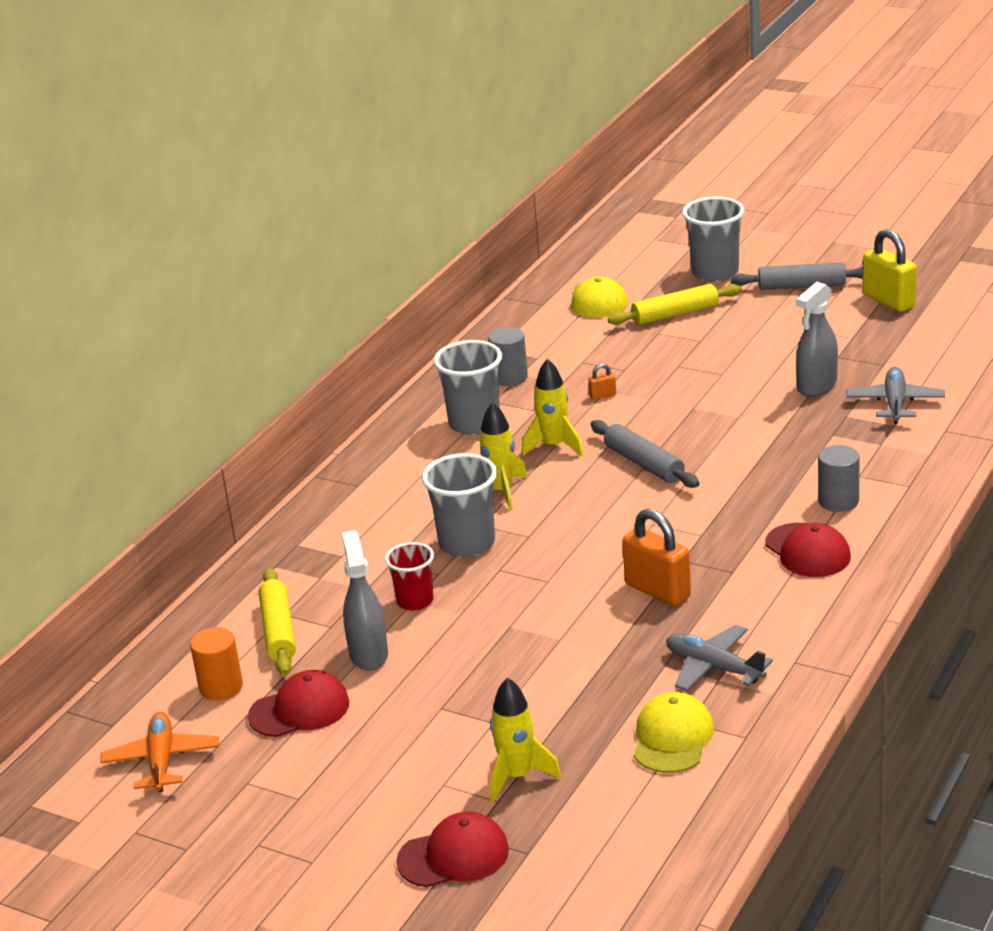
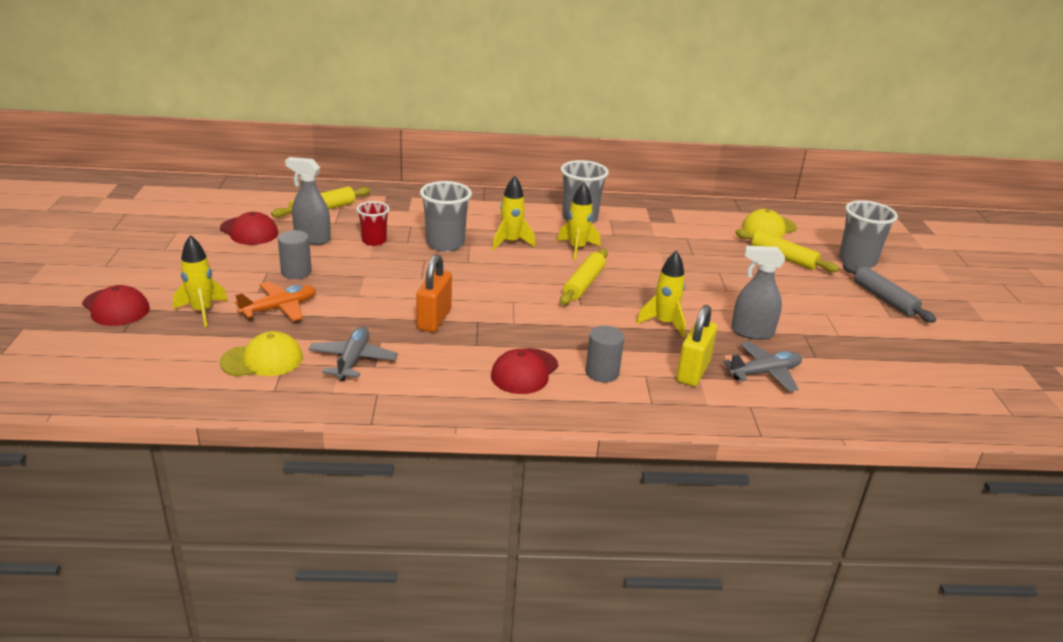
camera: 55 degrees right, 0 degrees up
(161, 761) = (189, 206): orange plane -> orange plane (279, 308)
(221, 687) = (262, 206): orange cylinder -> none
(368, 654) = (312, 239): grey spray bottle -> grey spray bottle turned 120 degrees counterclockwise
(510, 377) = (642, 218): grey cylinder -> grey cylinder (296, 272)
(603, 395) = (653, 253): orange padlock -> none
(643, 464) = (583, 284): grey rolling pin -> yellow rolling pin
(765, 434) = (664, 323): none -> yellow rocket
(889, 301) = (912, 341): yellow padlock -> yellow padlock (693, 372)

